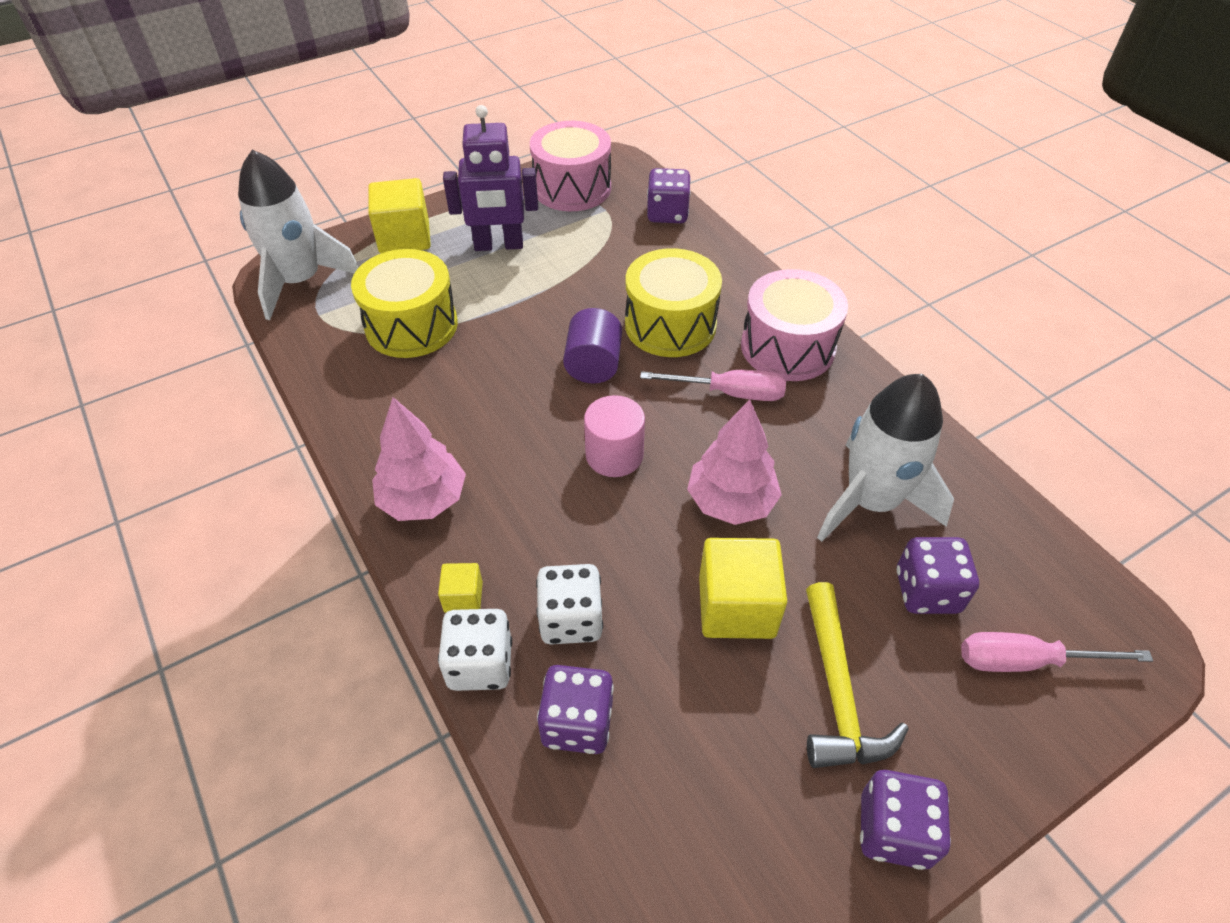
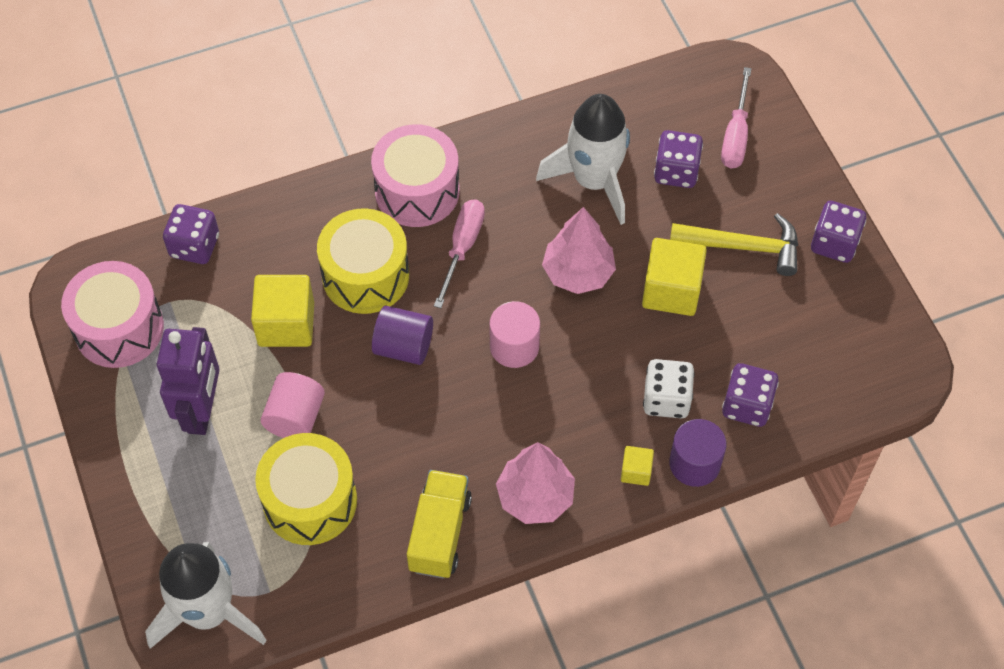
camera: 80 degrees left, 10 degrees up
(377, 424) = (439, 533): none -> yellow truck
(404, 237) = (160, 504): yellow cube -> yellow cube (286, 324)
(480, 664) = (694, 463): white dice -> purple cylinder
(500, 302) = (295, 417): none -> pink cylinder

